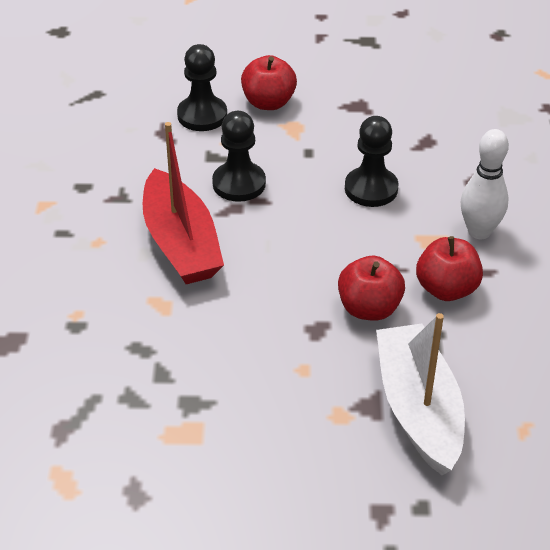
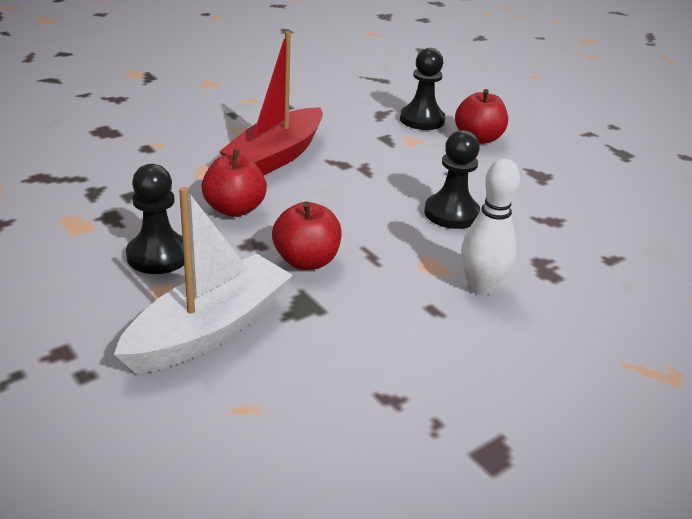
camera: 50 degrees right, 10 degrees down
(239, 184) = (371, 157): black pawn -> black pawn (158, 255)
(446, 289) = (381, 294): red apple -> red apple (234, 209)

